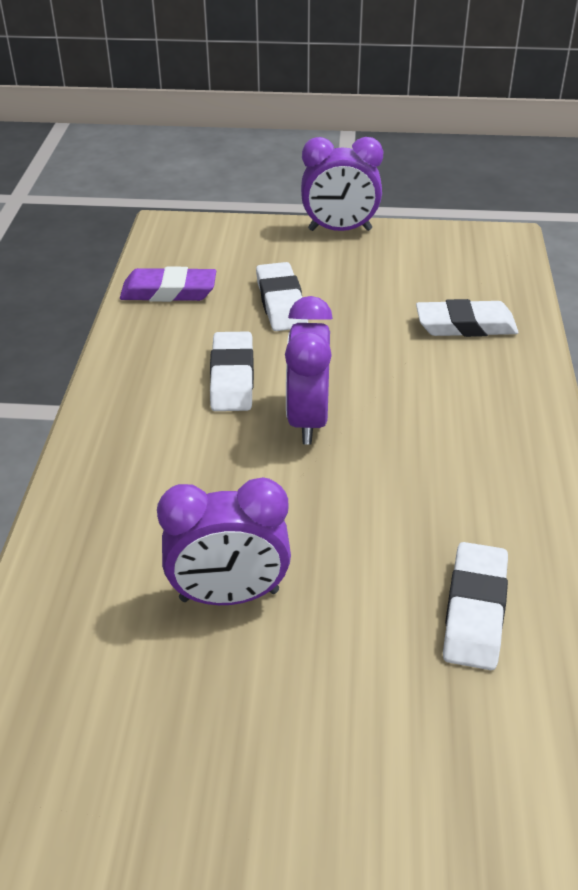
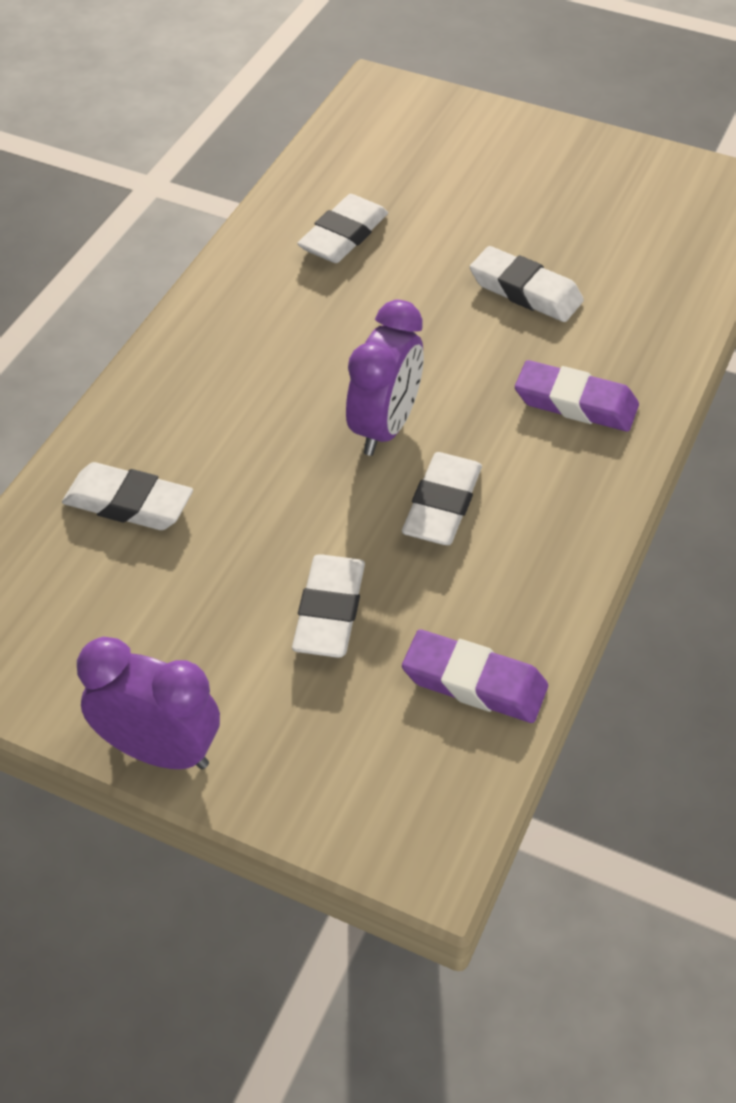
camera: 160 degrees left, 10 degrees up
(142, 484) = (575, 403): none -> purple eraser
(229, 595) = (525, 291): purple clock -> white eraser

